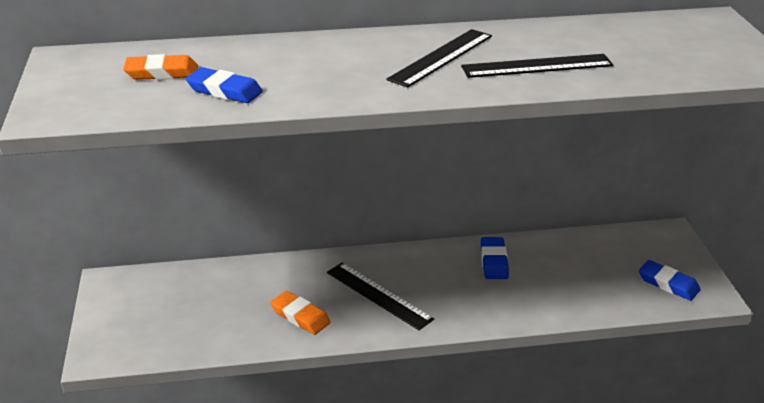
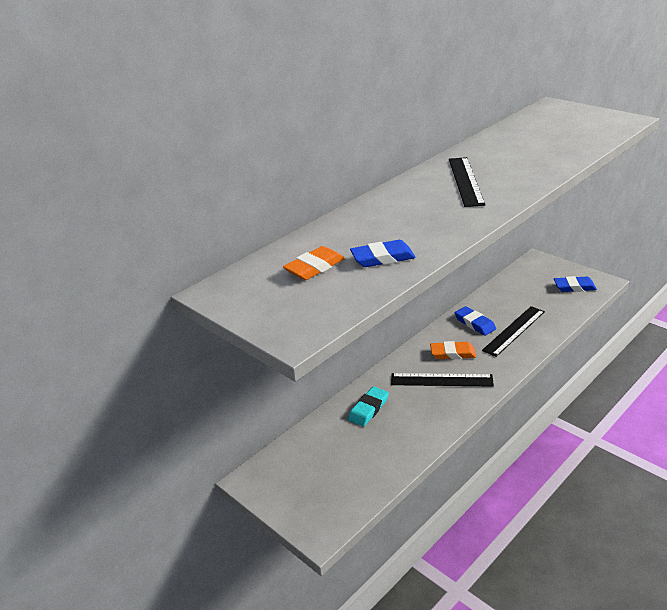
camera: 35 degrees left, 0 degrees up
(276, 282) = (368, 409): none -> turquoise eraser
(300, 316) = (415, 420): orange eraser -> orange eraser (452, 353)
(537, 66) = (525, 164): black ruler -> black ruler (514, 331)

